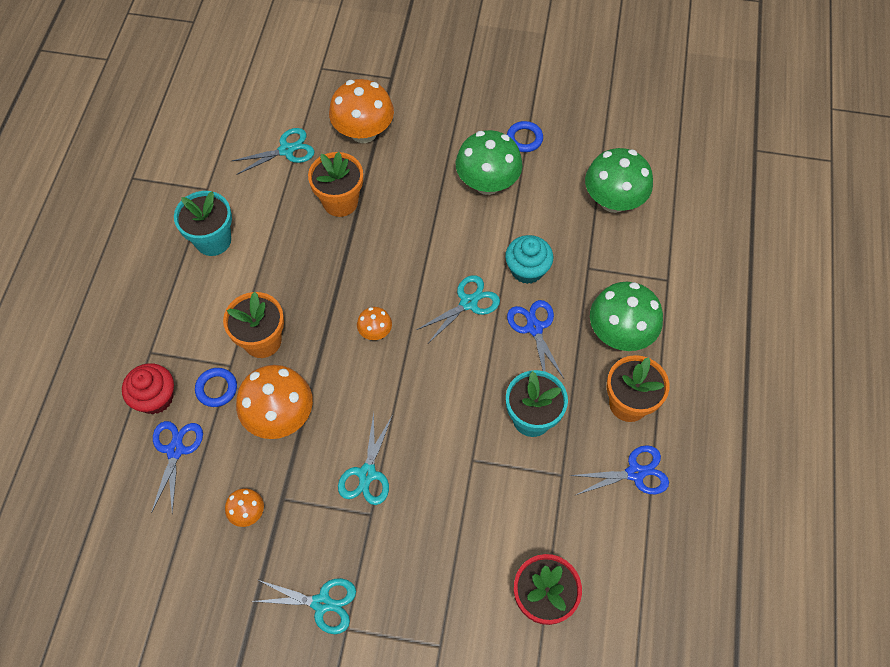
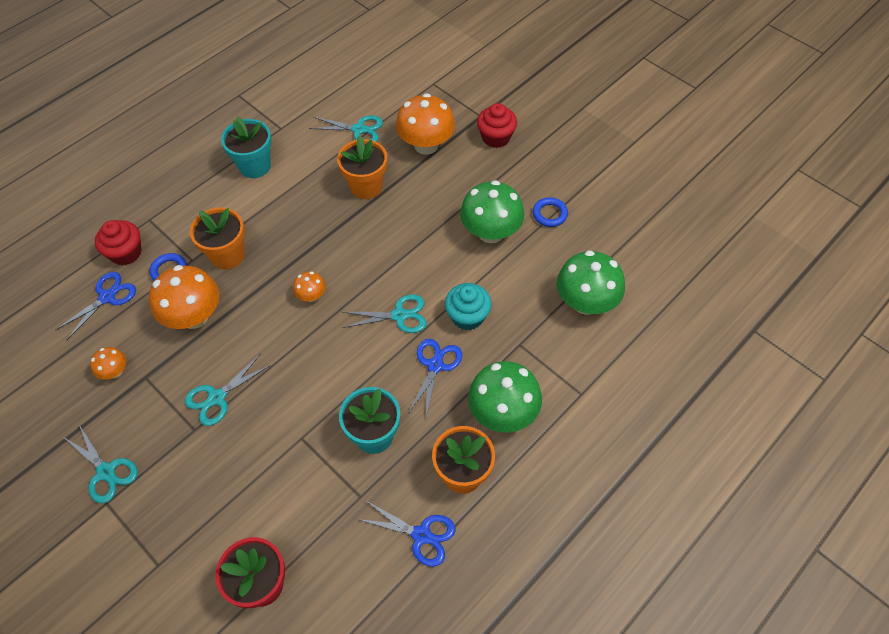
camera: 35 degrees right, 5 degrees down
(422, 91) = (496, 137): none -> red cupcake

